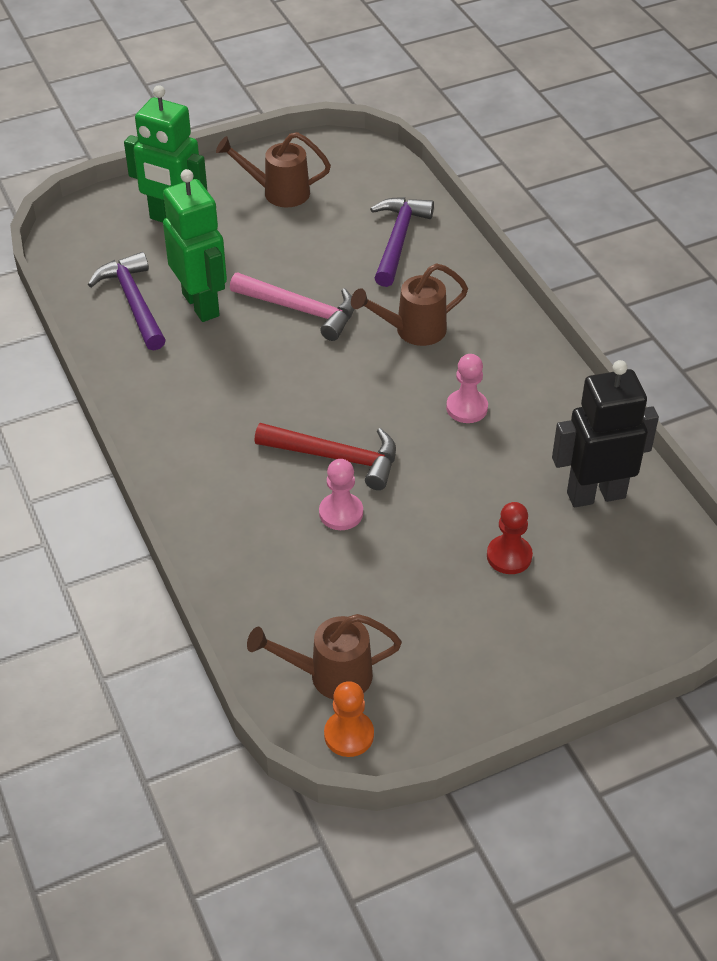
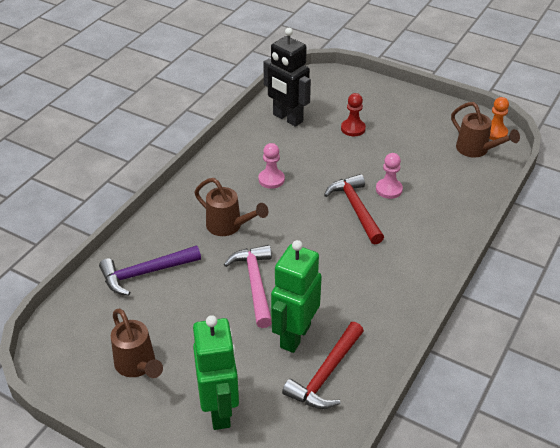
camera: 125 degrees left, 5 degrees down
(133, 302) = (326, 375): purple hammer -> red hammer

